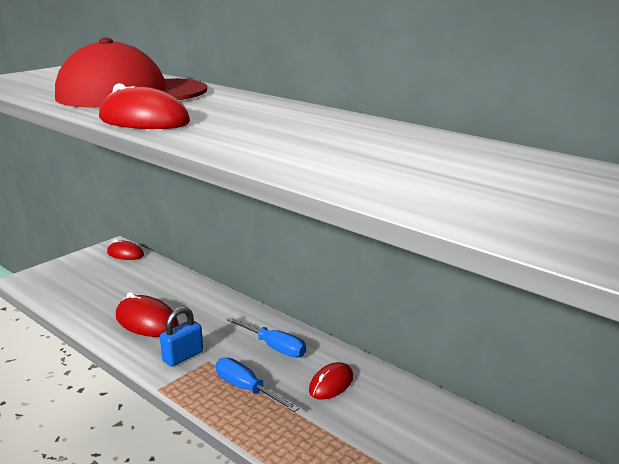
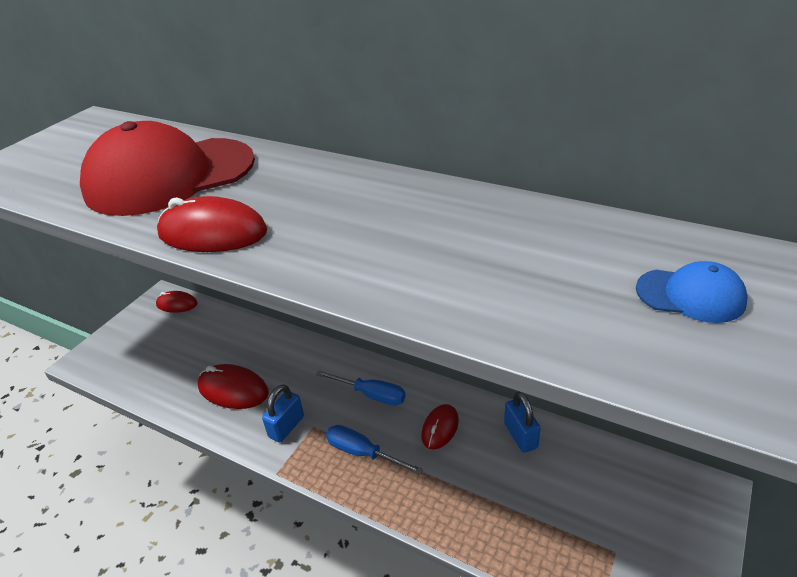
camera: 10 degrees left, 15 degrees up
(412, 405) = (520, 436): none -> blue padlock
(548, 189) = (690, 295): none -> blue cap

